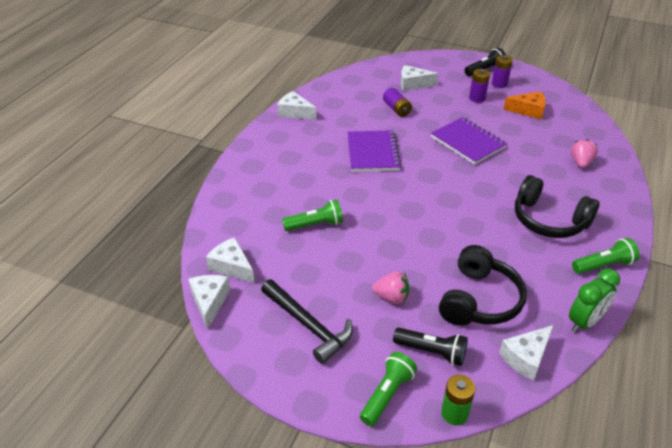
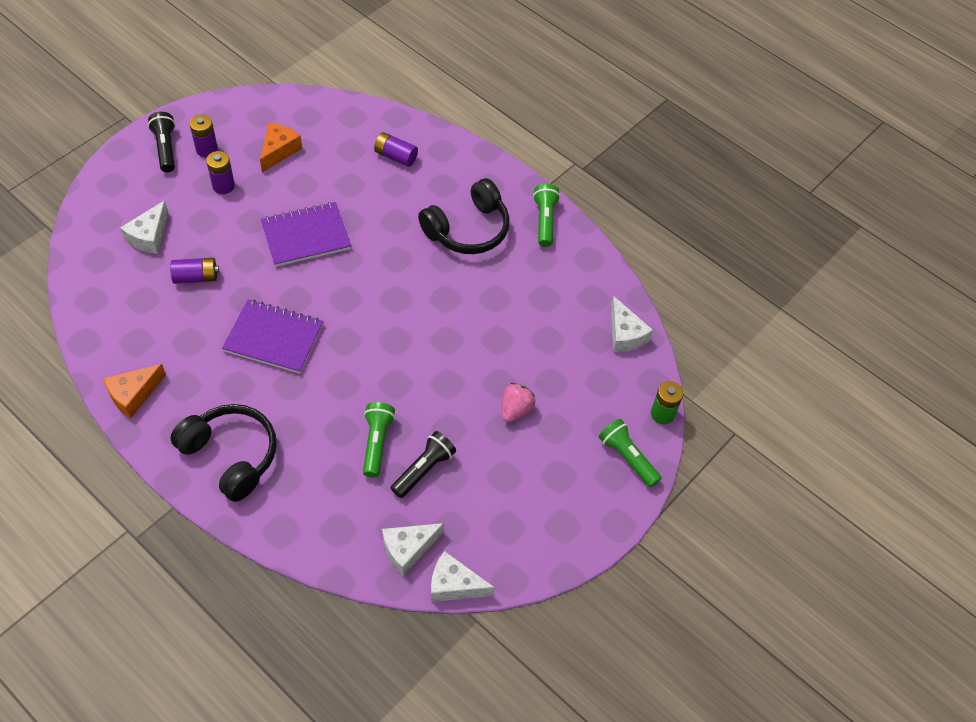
camera: 75 degrees left, 15 degrees up
(295, 112) = (133, 394): white cheese -> orange cheese
(308, 325) = (524, 497): black hammer -> none
(432, 352) = (594, 403): black flashlight -> black flashlight (424, 469)
(479, 300) = (548, 338): black headphones -> black headphones (231, 455)
(580, 163) = (395, 156): pink strawberry -> purple battery
(584, 322) = (603, 272): green clock -> none

